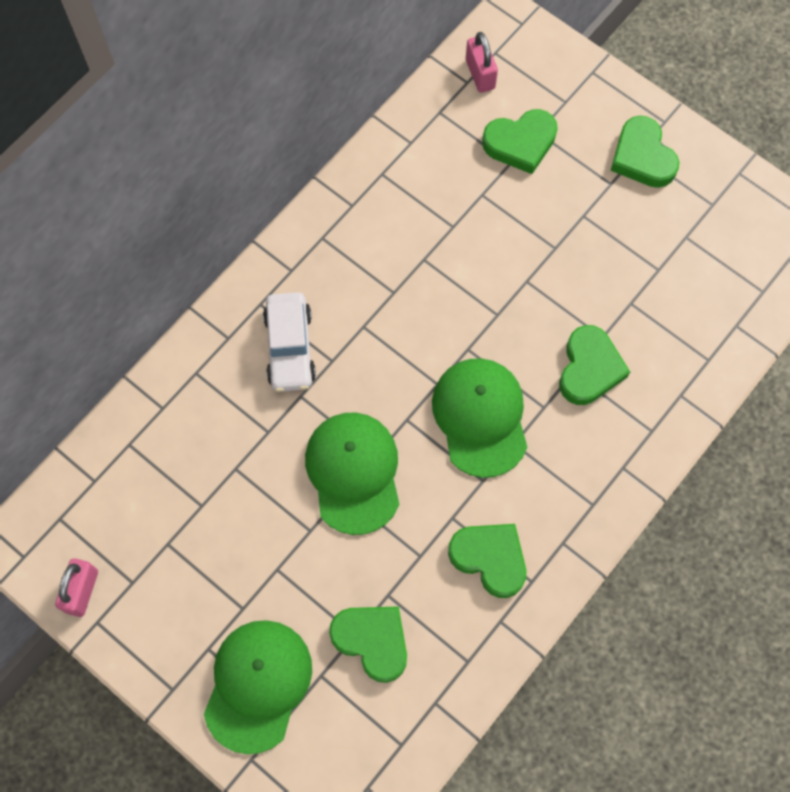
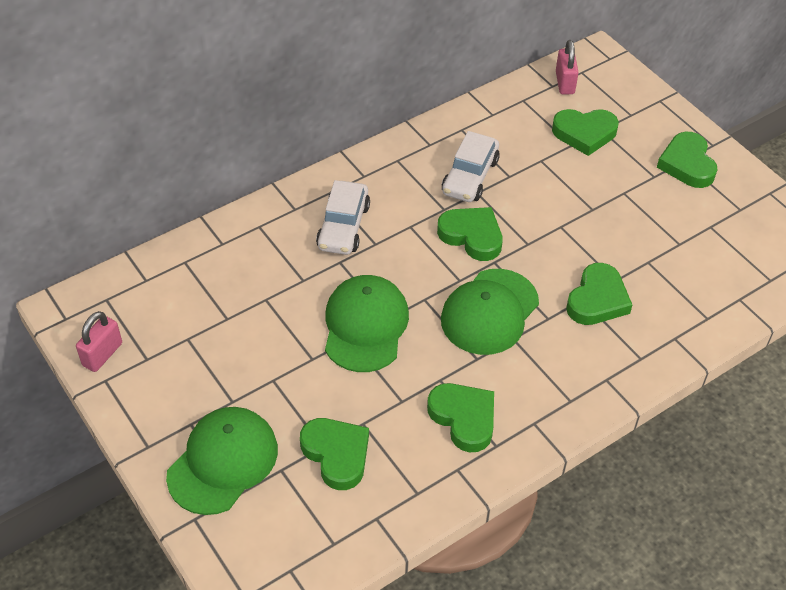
camera: 15 degrees right, 20 degrees down
(409, 239) = (470, 177): none -> white car
(434, 321) = (472, 236): none -> green heart
(480, 417) = (489, 312): green cap -> green cap turned 150 degrees counterclockwise

